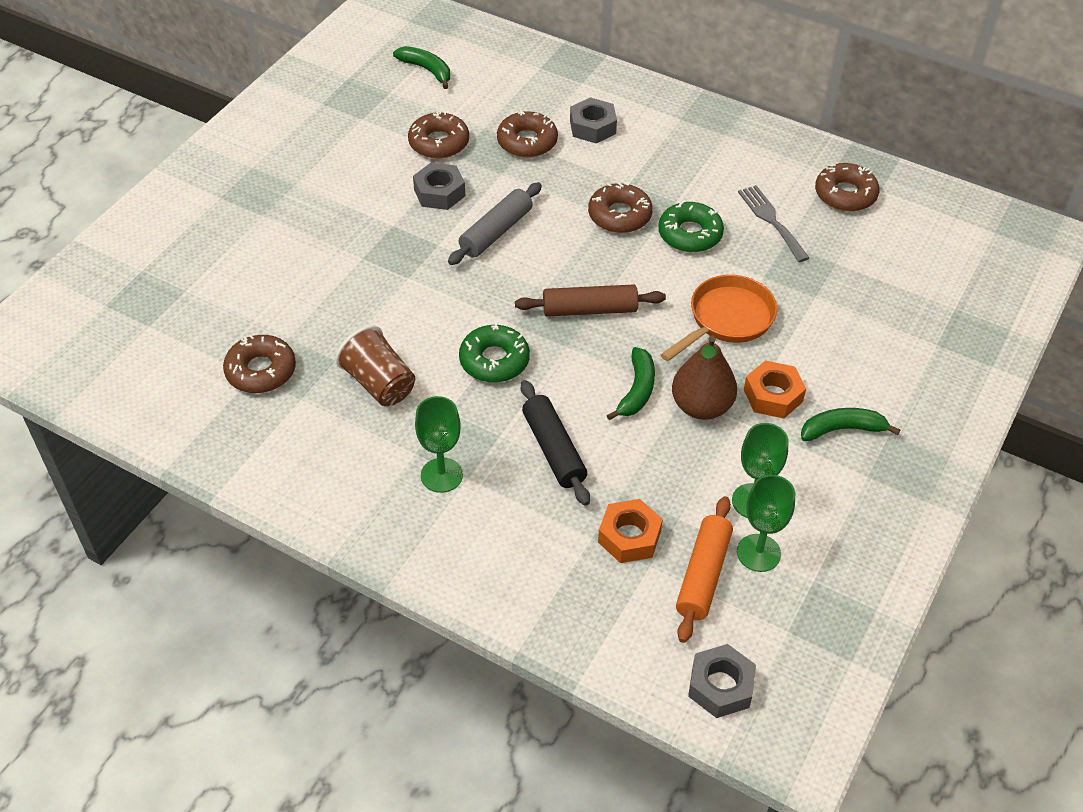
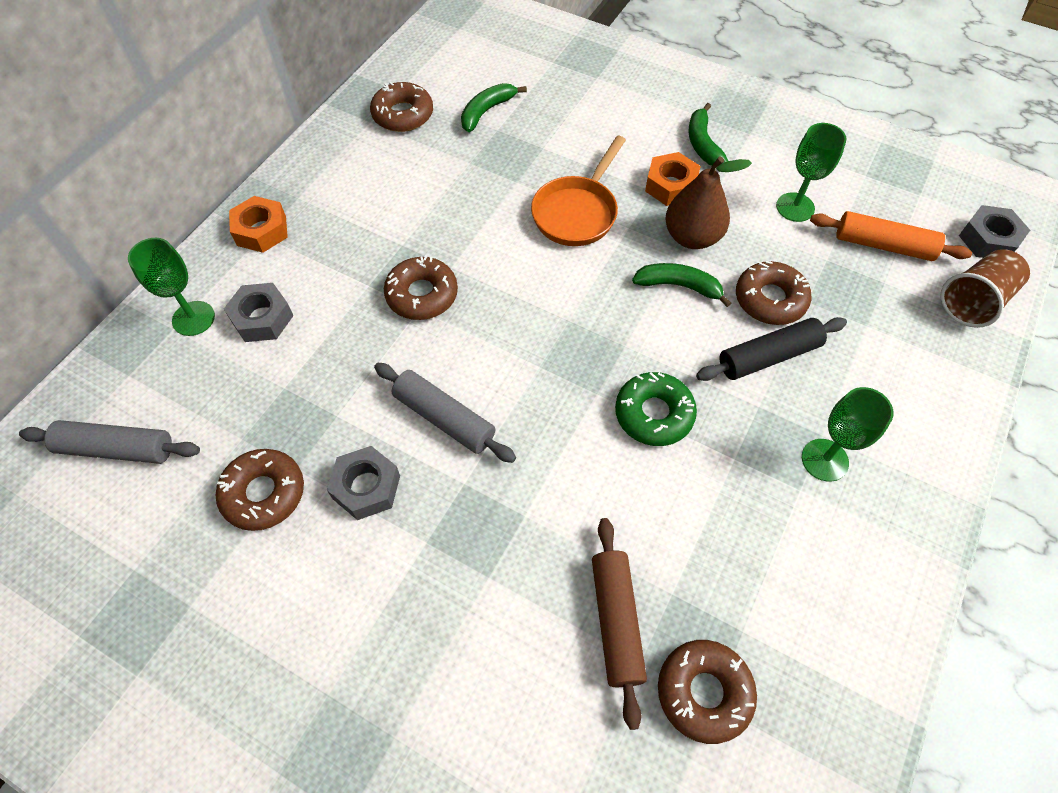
camera: 90 degrees left, 10 degrees up
(379, 383) = (704, 536): brown cup -> brown cup (973, 301)
(427, 70) = (94, 519): green banana -> green banana (487, 111)
(479, 71) = (117, 449): none -> grey rolling pin
(527, 142) = (279, 388): brown donut -> brown donut (770, 299)
(589, 309) = (570, 324): brown rolling pin -> brown rolling pin (615, 621)
(629, 537) = (858, 296): orange nut -> orange nut (261, 230)
(690, 234) = (455, 235): green donut -> none
(726, 320) = (577, 212): orange pan -> orange pan turned 105 degrees counterclockwise
(758, 553) = (849, 207): green goblet -> green goblet (193, 318)
(771, 220) = (437, 170): grey fork -> none

